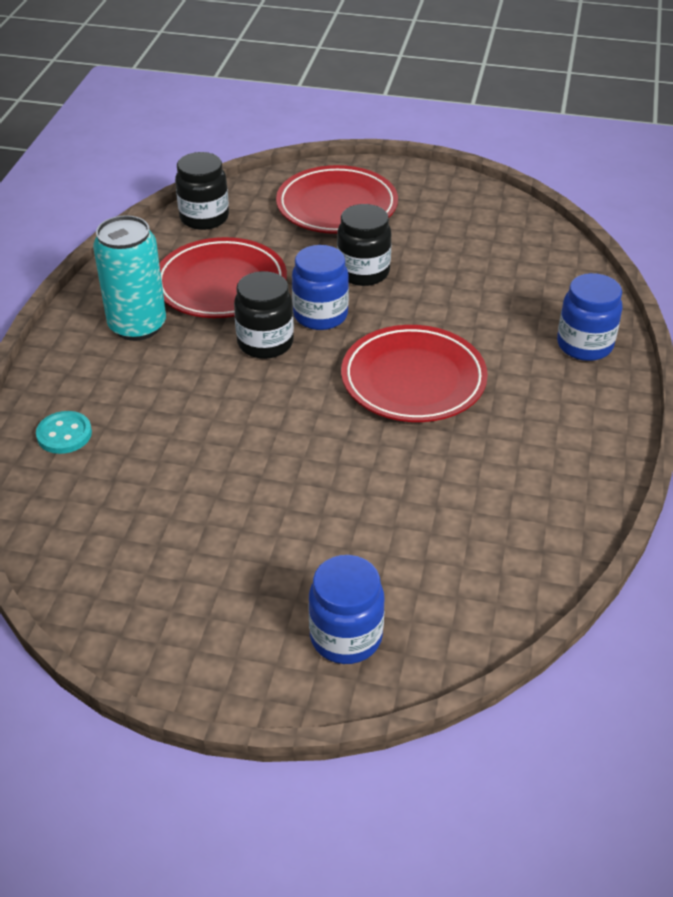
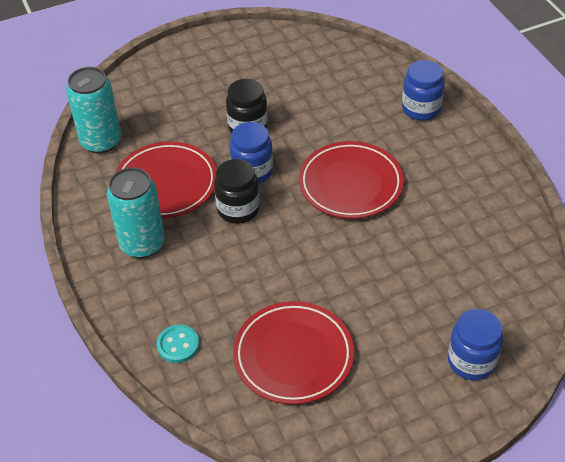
camera: 35 degrees left, 5 degrees up
(204, 218) = (101, 141): black jar -> turquoise can
(337, 206) = (182, 88): red plate -> red plate (293, 356)

